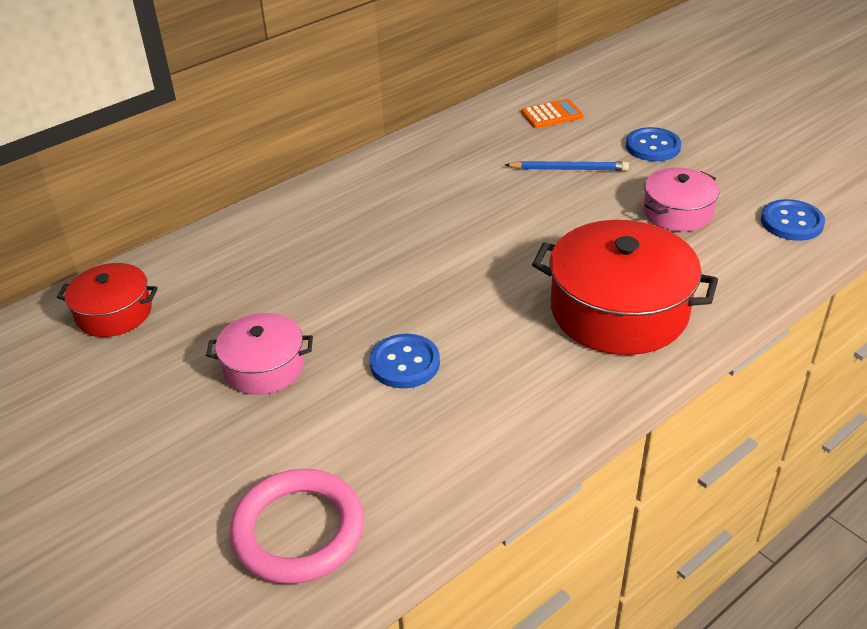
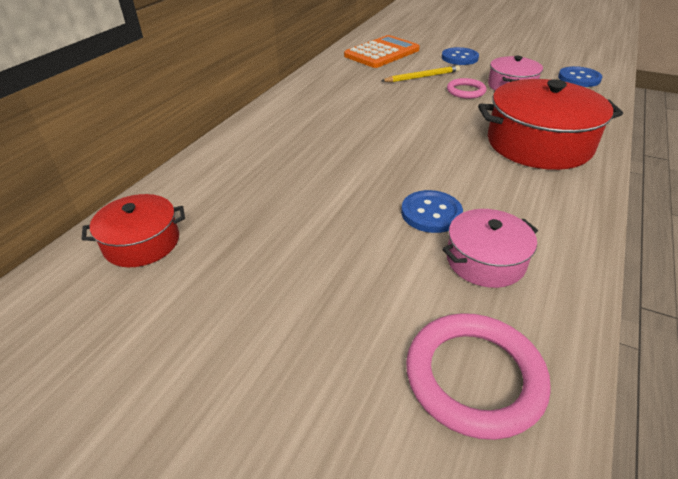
camera: 25 degrees left, 0 degrees up
(264, 367) = (319, 248): pink pot -> pink pot (485, 260)
(551, 115) = (381, 53): orange calculator -> orange calculator, size x1.81
(568, 169) = (422, 77): blue pencil -> yellow pencil
(605, 206) = (465, 91): none -> pink ring

